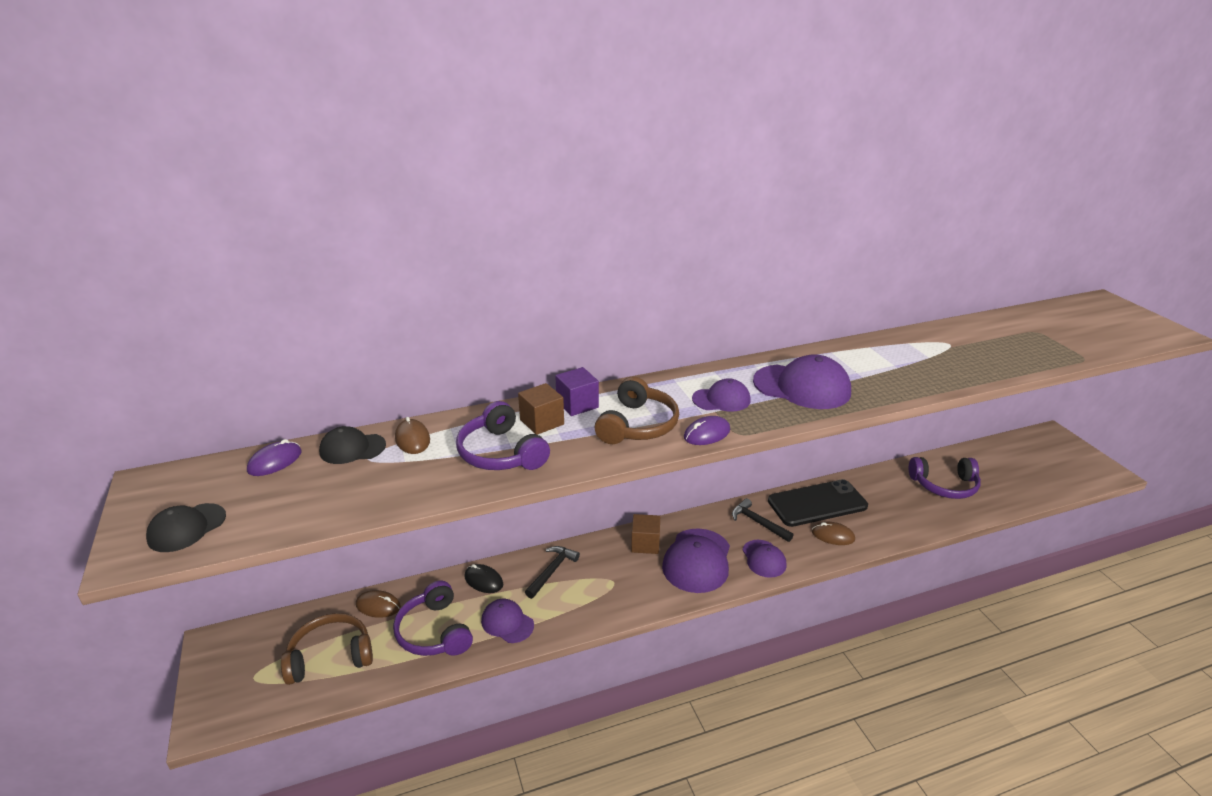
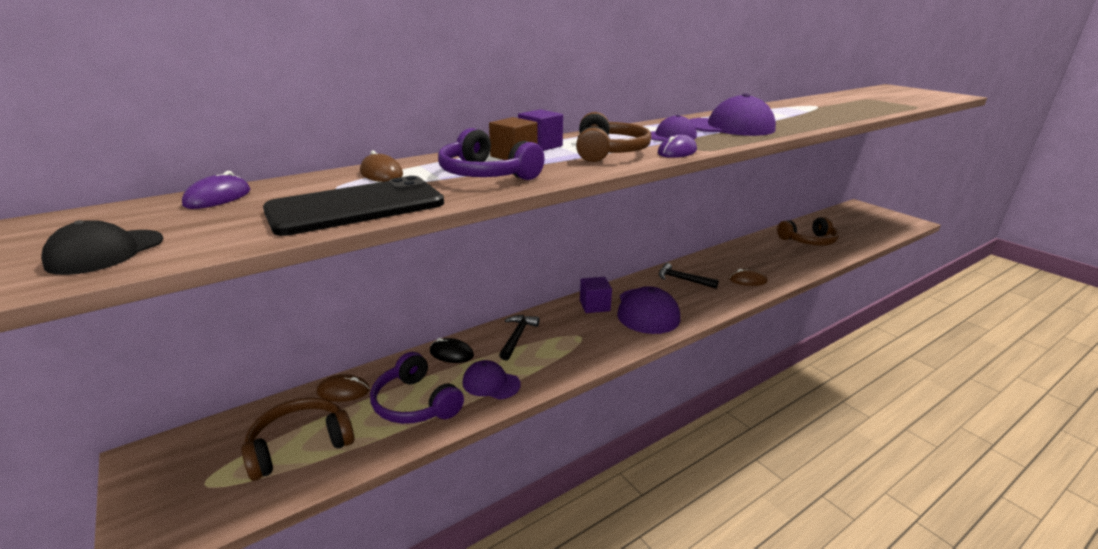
camera: 15 degrees left, 5 degrees down
(352, 448) = (313, 183): black cap -> none
(645, 544) = (594, 305): brown cube -> purple cube
(764, 559) = (703, 302): purple cap -> none
(817, 503) = (722, 262): black phone -> black phone (356, 207)
(944, 485) = (808, 241): purple headphones -> brown headphones

